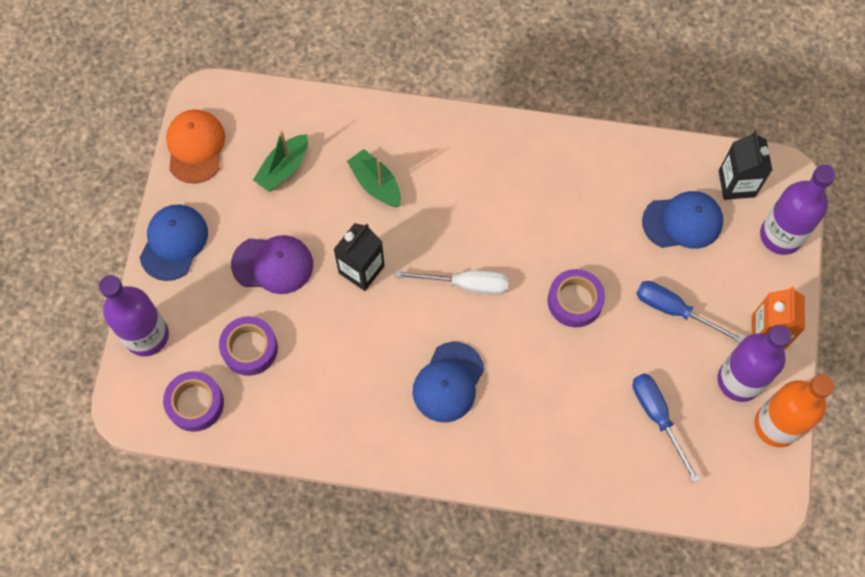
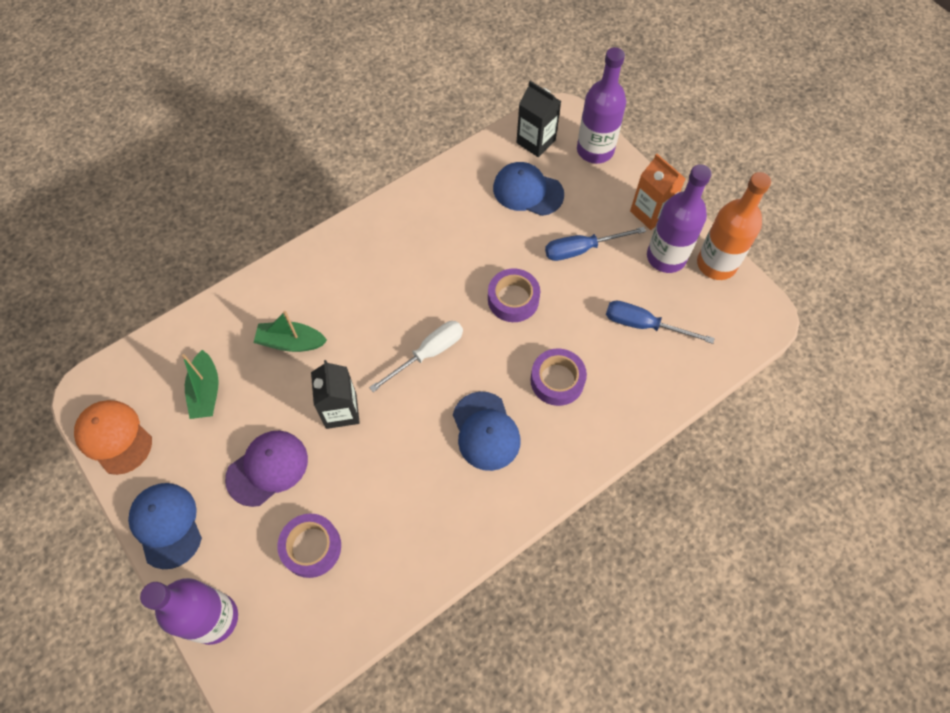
camera: 45 degrees left, 5 degrees down
(195, 403) = (309, 632): purple tape -> purple tape (557, 380)
(682, 221) = (528, 191): blue cap -> blue cap turned 105 degrees counterclockwise

